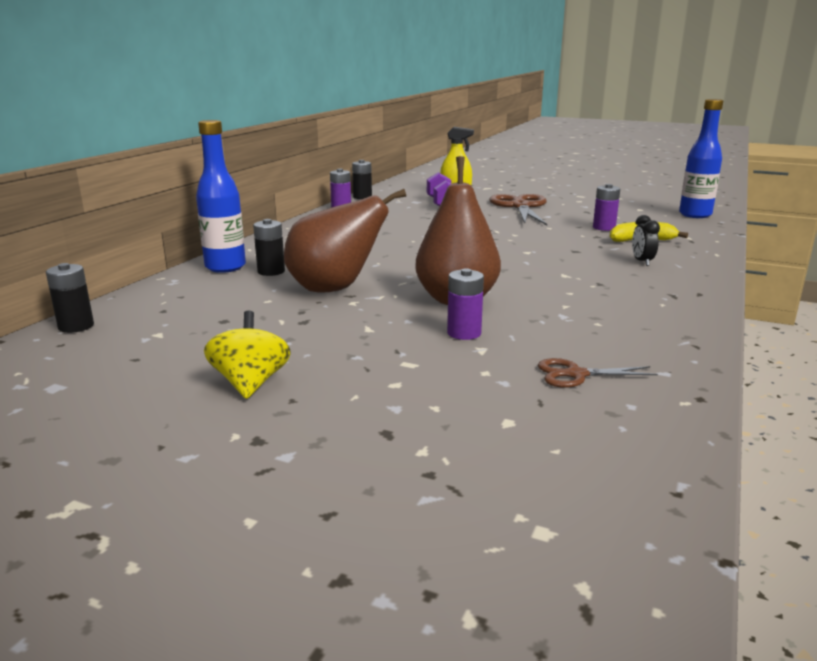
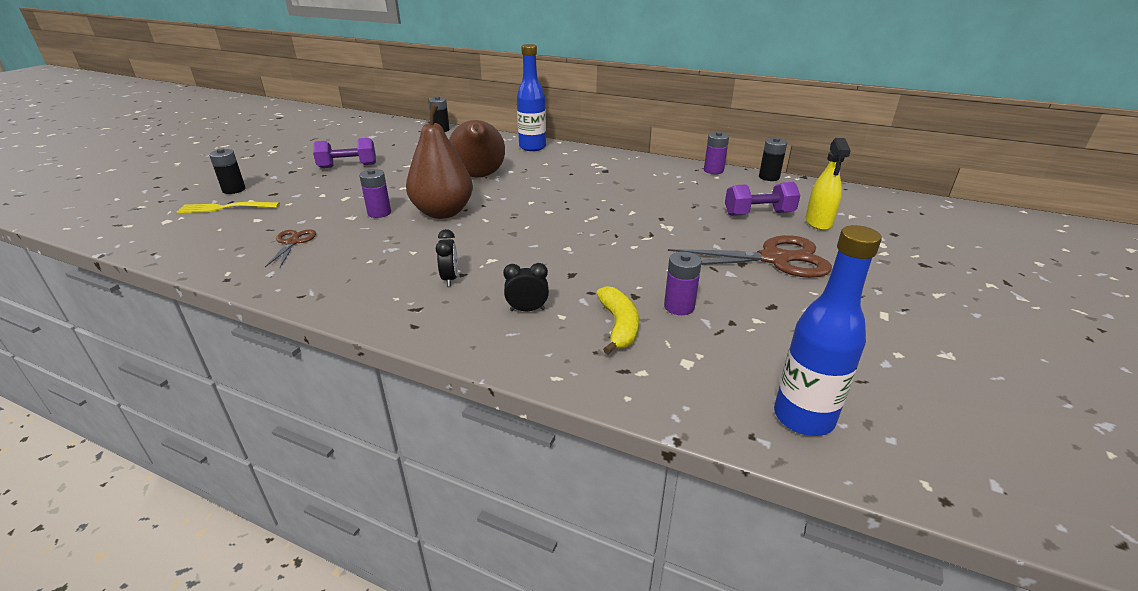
camera: 90 degrees right, 10 degrees up
(250, 383) = (348, 166): yellow spinning top -> purple dumbbell
(271, 271) = (521, 158): black battery -> black battery (234, 190)
(464, 471) = (224, 208): none -> yellow fork
(612, 287) = (450, 279): none -> black clock

